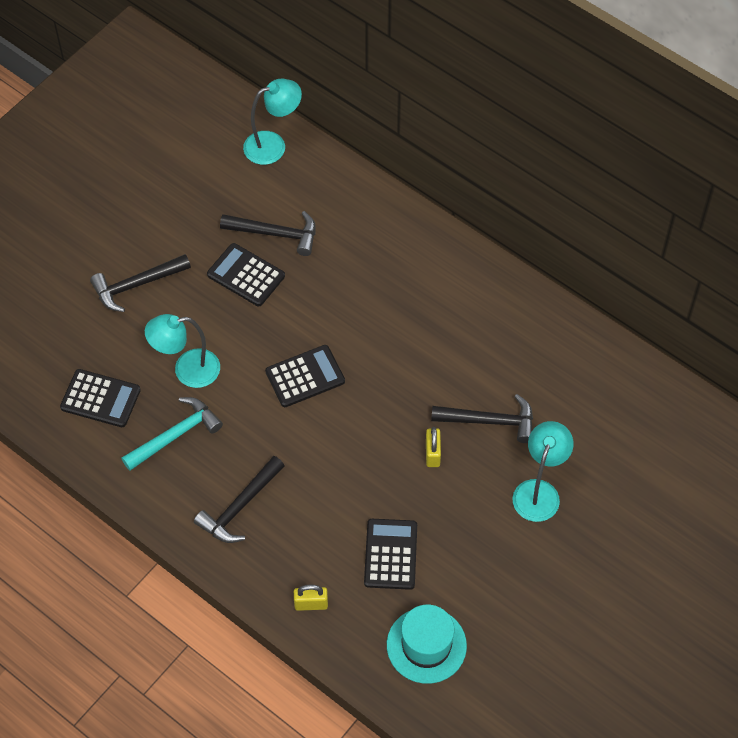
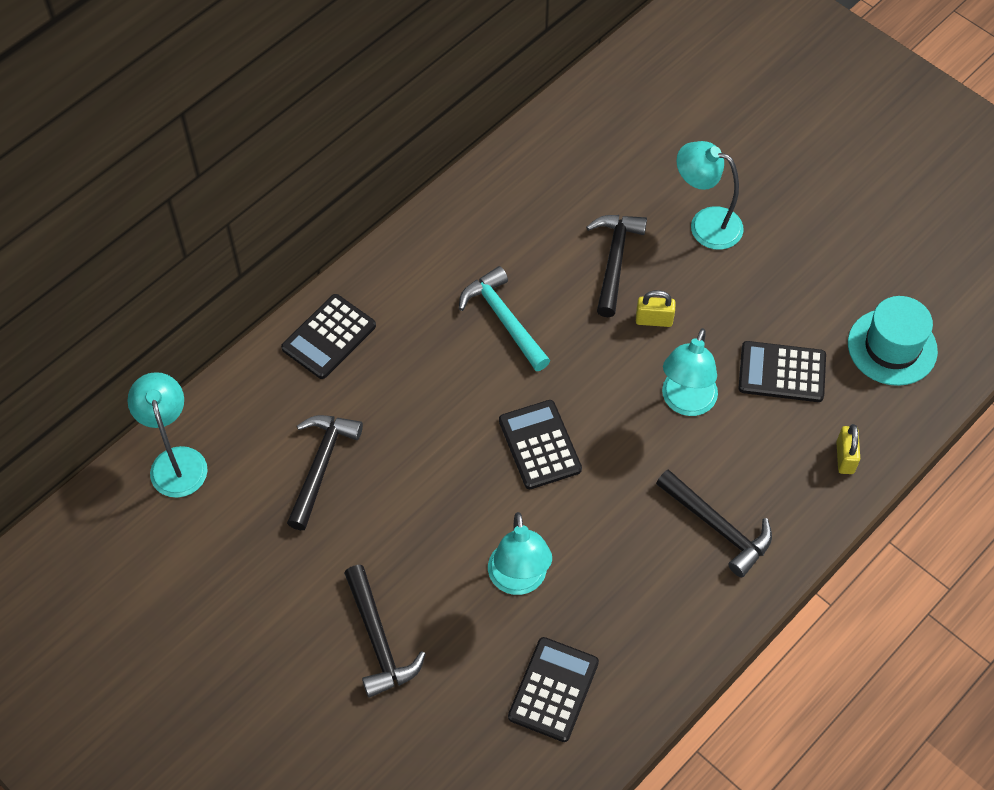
camera: 85 degrees left, 0 degrees up
(176, 435) = (613, 597): turquoise hammer -> turquoise hammer (503, 319)
(246, 275) = (381, 504): black calculator -> black calculator (329, 337)
(353, 480) = (685, 403): none -> turquoise lamp

